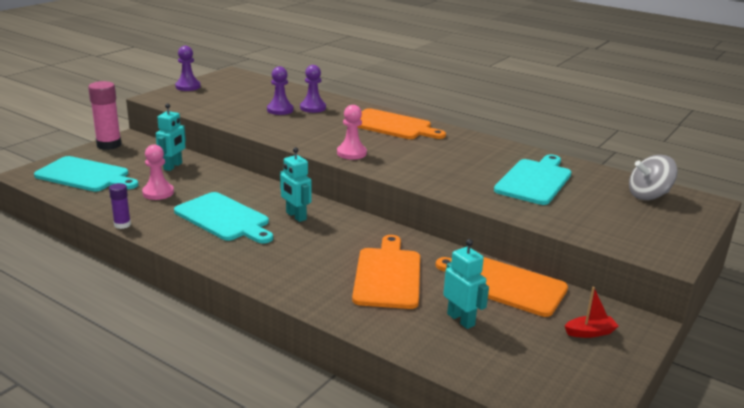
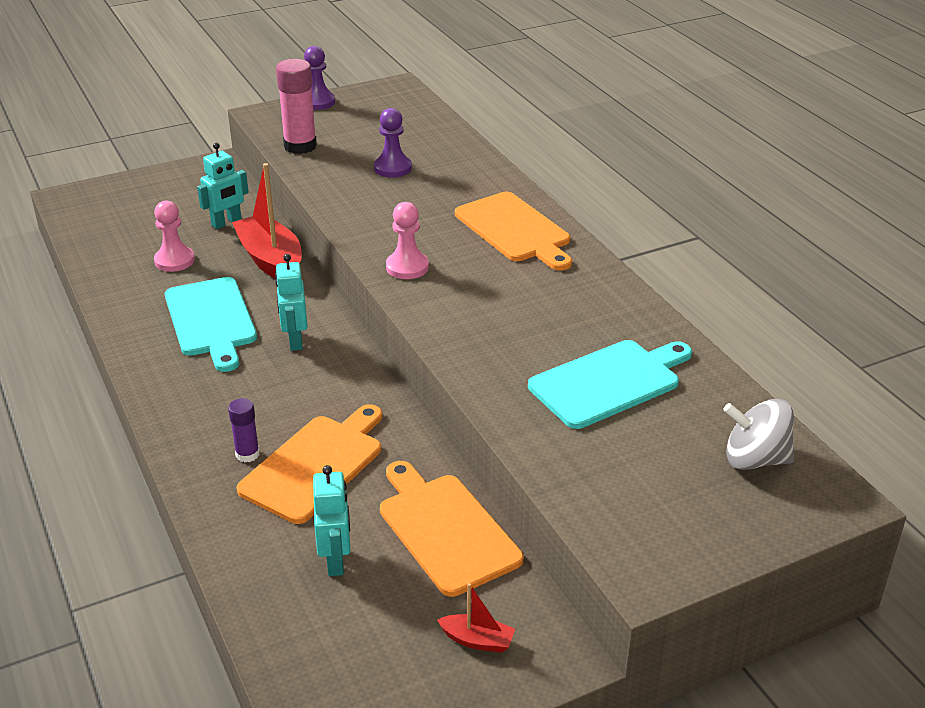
camera: 30 degrees right, 10 degrees up
(85, 175) = (121, 213): turquoise cutting board -> none
(109, 145) = (185, 171): pink glue stick -> pink glue stick (300, 146)
(122, 225) = (97, 299): purple glue stick -> purple glue stick (247, 454)
(229, 179) = (271, 260): none -> red boat
(313, 108) = (440, 173): purple pawn -> none

